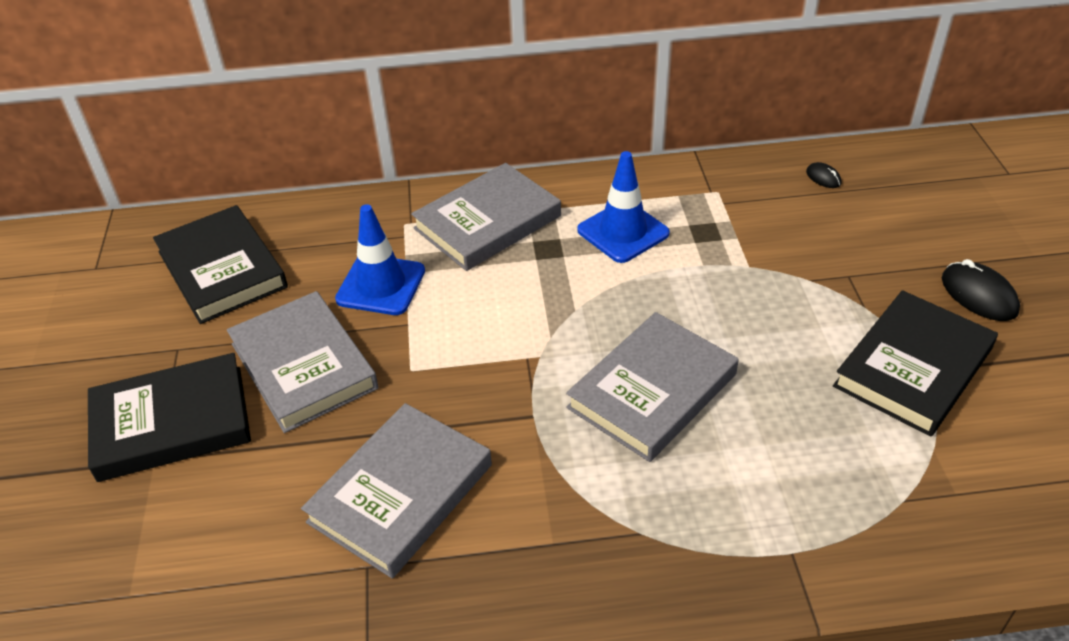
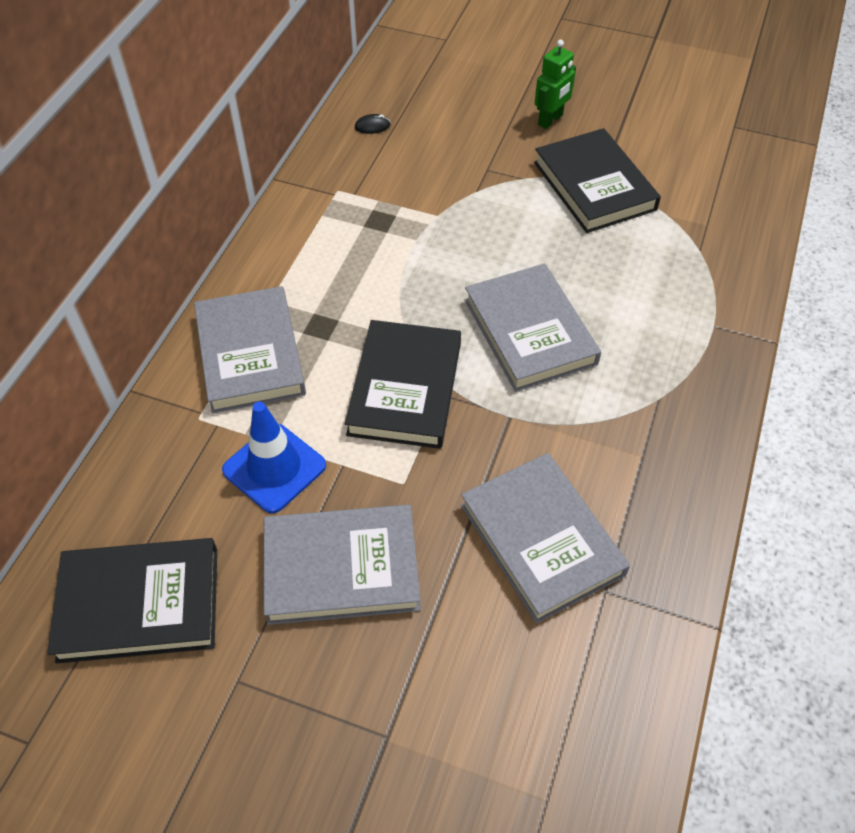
camera: 65 degrees left, 10 degrees up
(172, 422) = (344, 711): black book -> black book (405, 388)
(623, 232) = (339, 269): blue traffic cone -> none
(978, 295) = (550, 120): black mouse -> green robot

